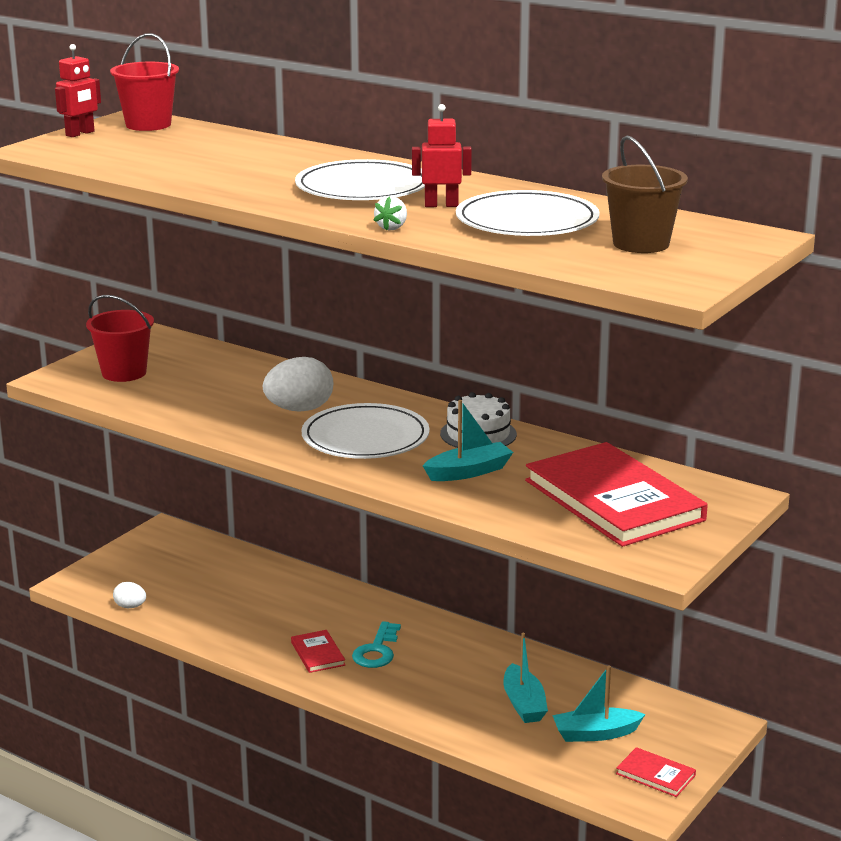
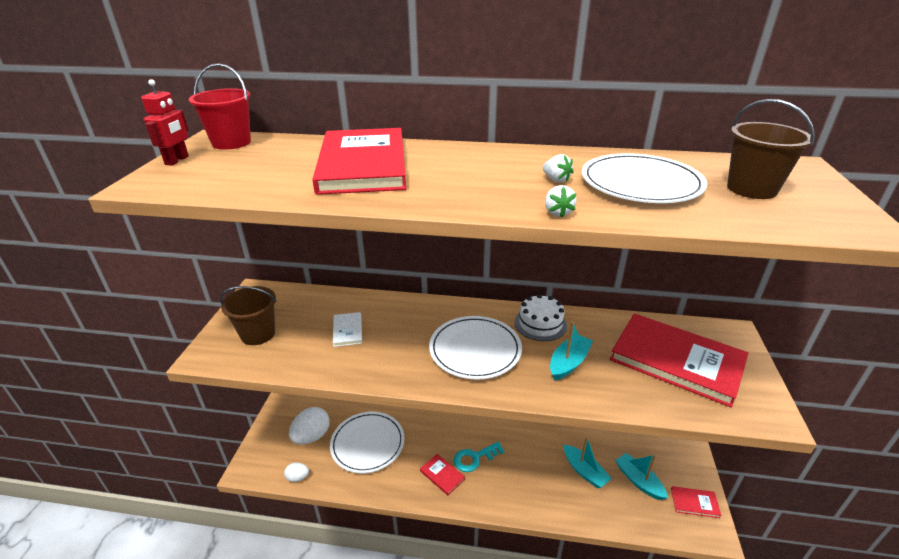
camera: 25 degrees left, 10 degrees up
(124, 373) = (258, 334): red bucket -> brown bucket
(229, 391) = (347, 330): none -> white book
(259, 164) = (363, 165): none -> red book
(299, 409) = (409, 335): white egg -> white egg (312, 436)
(362, 188) = (474, 174): white plate -> white plate (367, 443)
(377, 651) = (474, 458): turquoise key -> turquoise key turned 75 degrees clockwise
(441, 205) = (556, 180): red robot -> white strawberry
(595, 734) = (638, 481): turquoise boat -> turquoise boat turned 90 degrees clockwise

